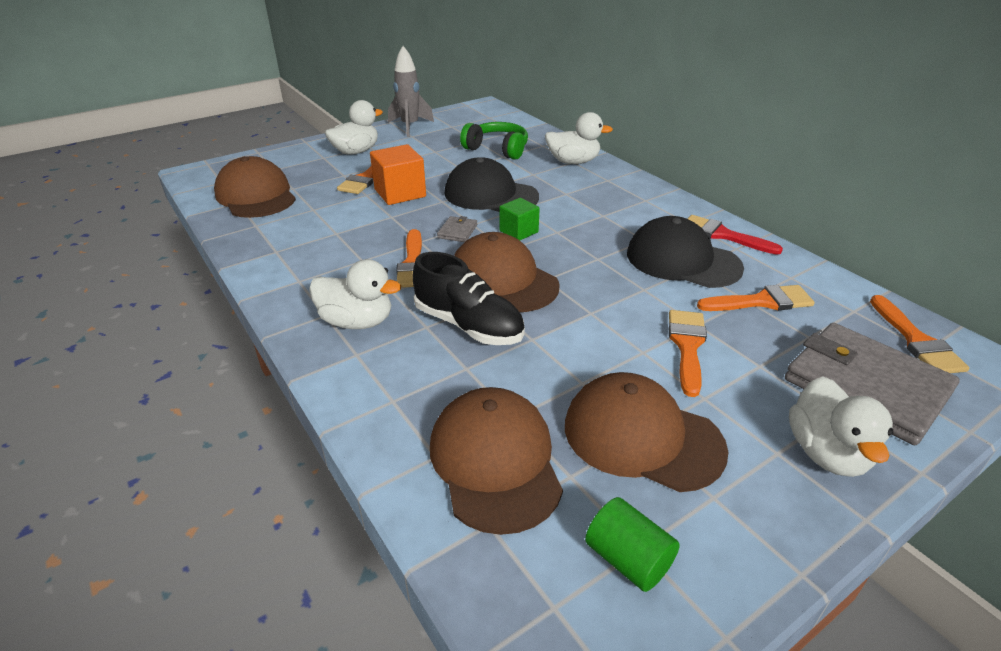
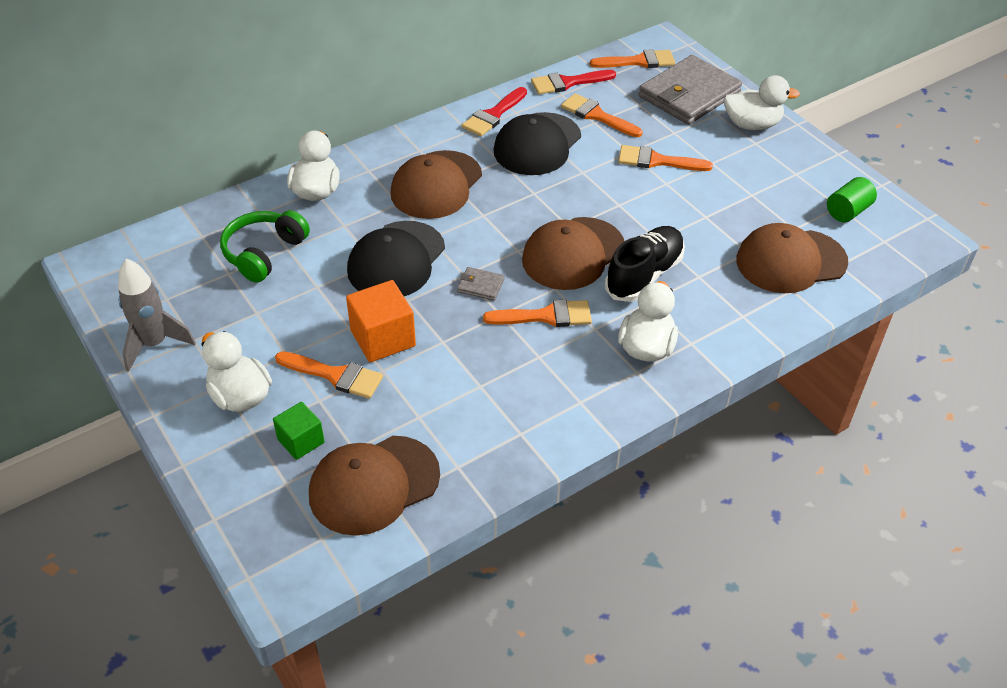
camera: 90 degrees left, 10 degrees up
(519, 231) = (482, 241): green cube -> green cube (301, 441)
(642, 436) = (754, 194): brown cap -> brown cap (436, 185)
(761, 301) = (597, 115): orange brush -> orange brush turned 45 degrees counterclockwise
(818, 282) = (568, 83): none -> red brush

